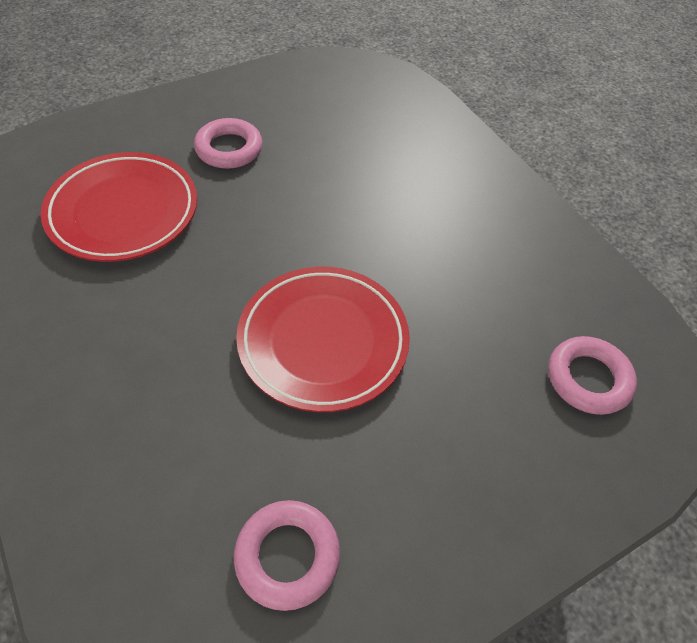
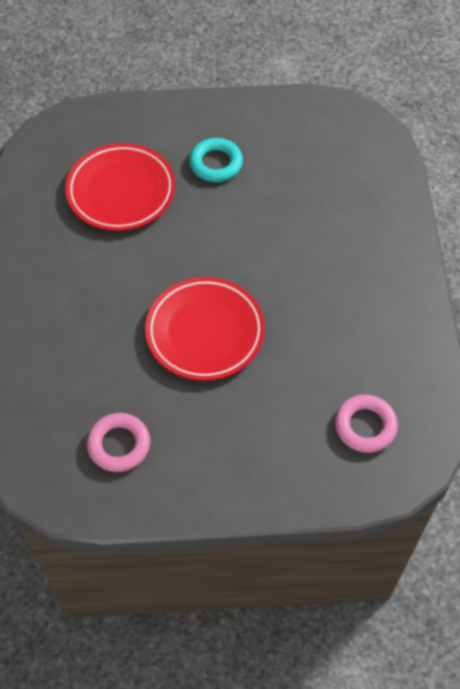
camera: 30 degrees right, 5 degrees up
(229, 149) = (216, 163): pink ring -> turquoise ring

